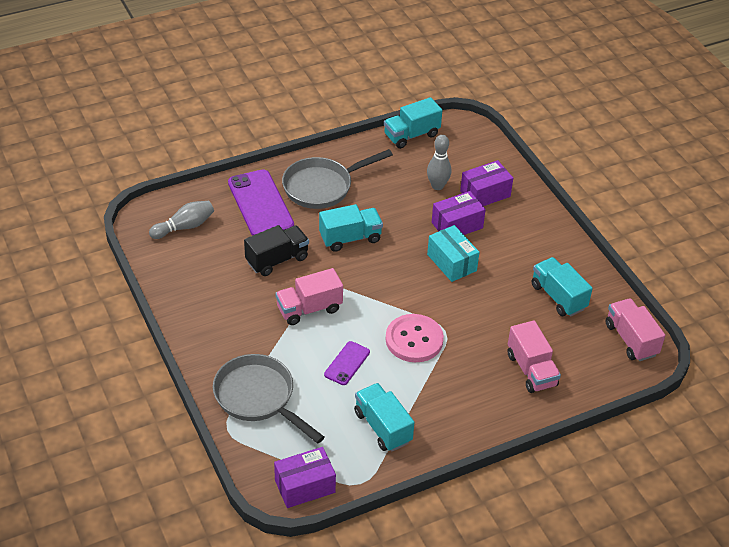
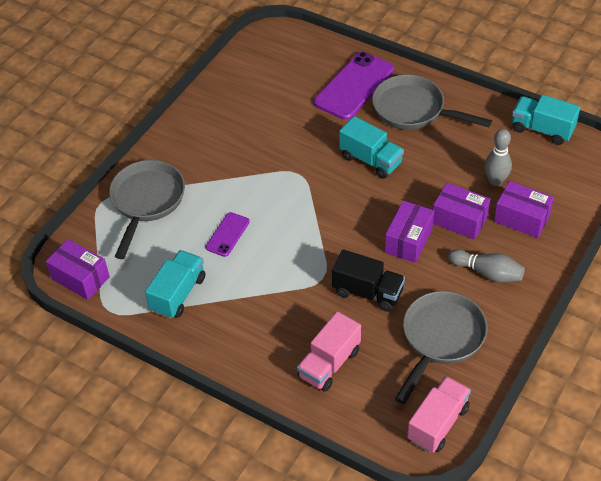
camera: 60 degrees right, 5 degrees up
(184, 227) = (285, 60): grey bowling pin -> grey bowling pin (487, 273)
(277, 260) = (301, 130): black truck -> black truck (368, 292)
(309, 309) = (266, 179): pink truck -> none
(347, 363) = (227, 234): purple phone -> purple phone turned 60 degrees counterclockwise
(414, 340) = (292, 263): pink button -> none
(451, 262) = (408, 240): turquoise box -> purple box
(558, 297) = (440, 339): turquoise truck -> grey pan

